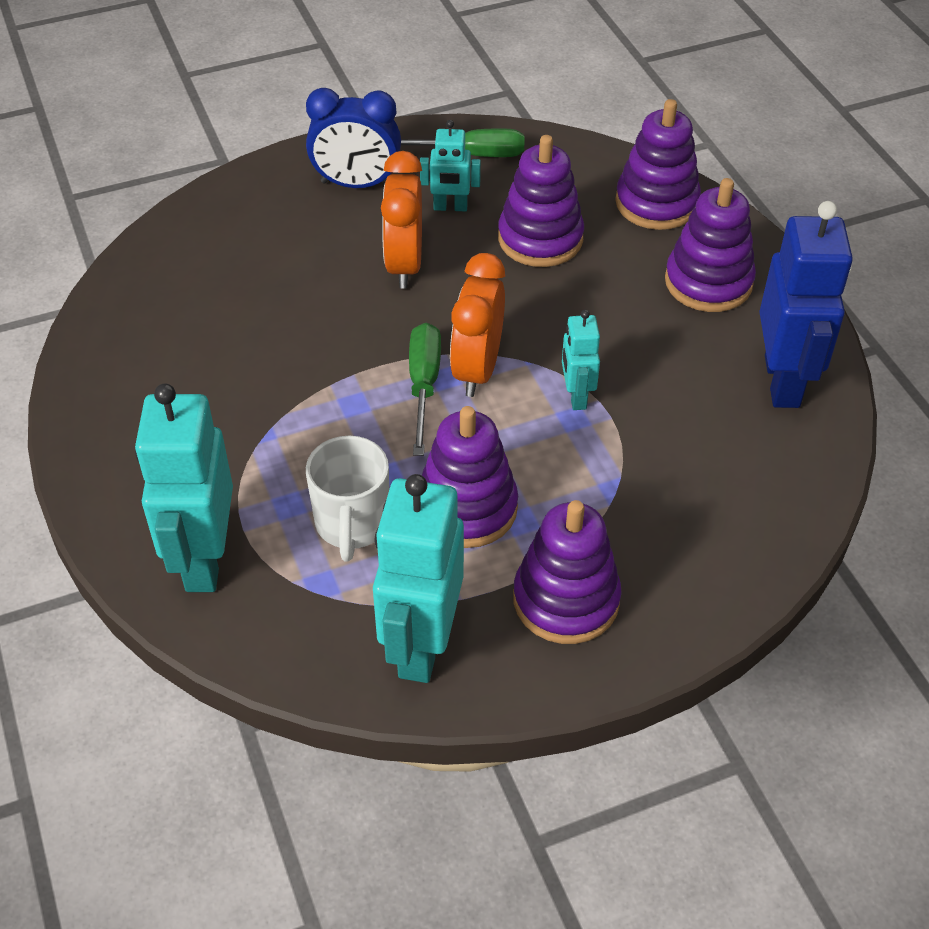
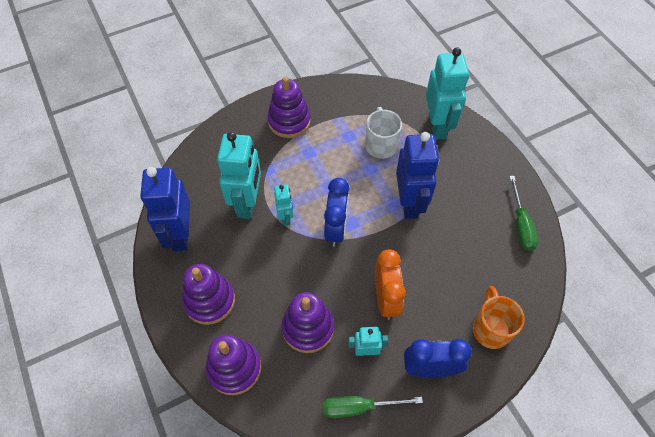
camera: 175 degrees right, 10 degrees up
(244, 219) = (490, 328): none -> orange mug
(321, 403) = (409, 203): none -> blue robot
(421, 645) = (344, 101): turquoise robot -> turquoise robot (247, 203)
(424, 385) = (361, 217): green screwdriver -> green screwdriver (521, 224)
(467, 508) = (333, 156): purple stacking toy -> none
(477, 369) = (336, 229): orange clock -> blue clock

